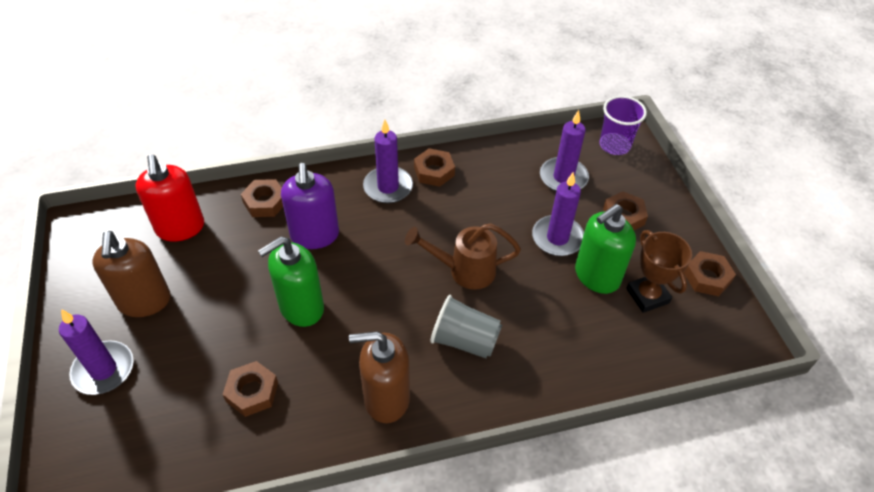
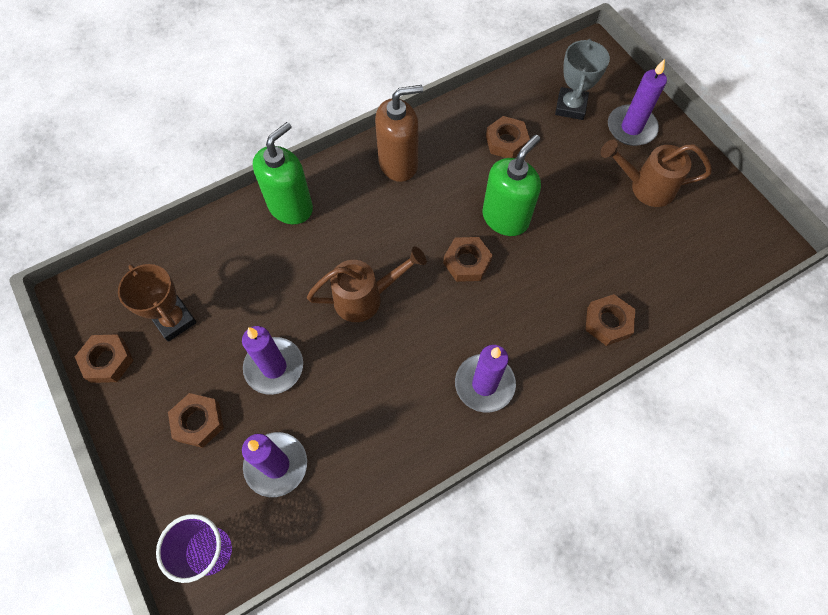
camera: 165 degrees right, 15 degrees up
(144, 301) = (644, 187): brown soap dispenser -> brown watering can
(149, 417) = (570, 107): none -> grey trophy
(180, 228) = (671, 267): red soap dispenser -> none
(315, 235) = (533, 296): purple soap dispenser -> none
(434, 171) = (439, 426): brown nut -> brown nut (467, 262)
(465, 340) = (347, 227): grey cup -> none
(596, 276) = (228, 329): green soap dispenser -> green soap dispenser (291, 207)

